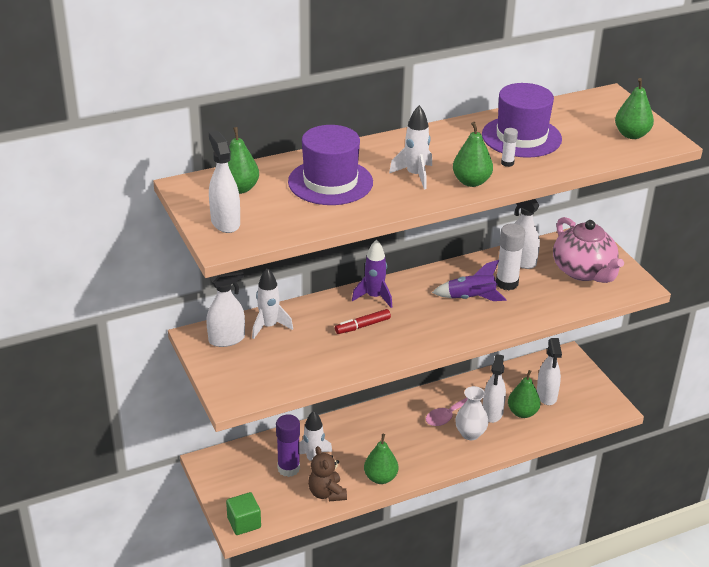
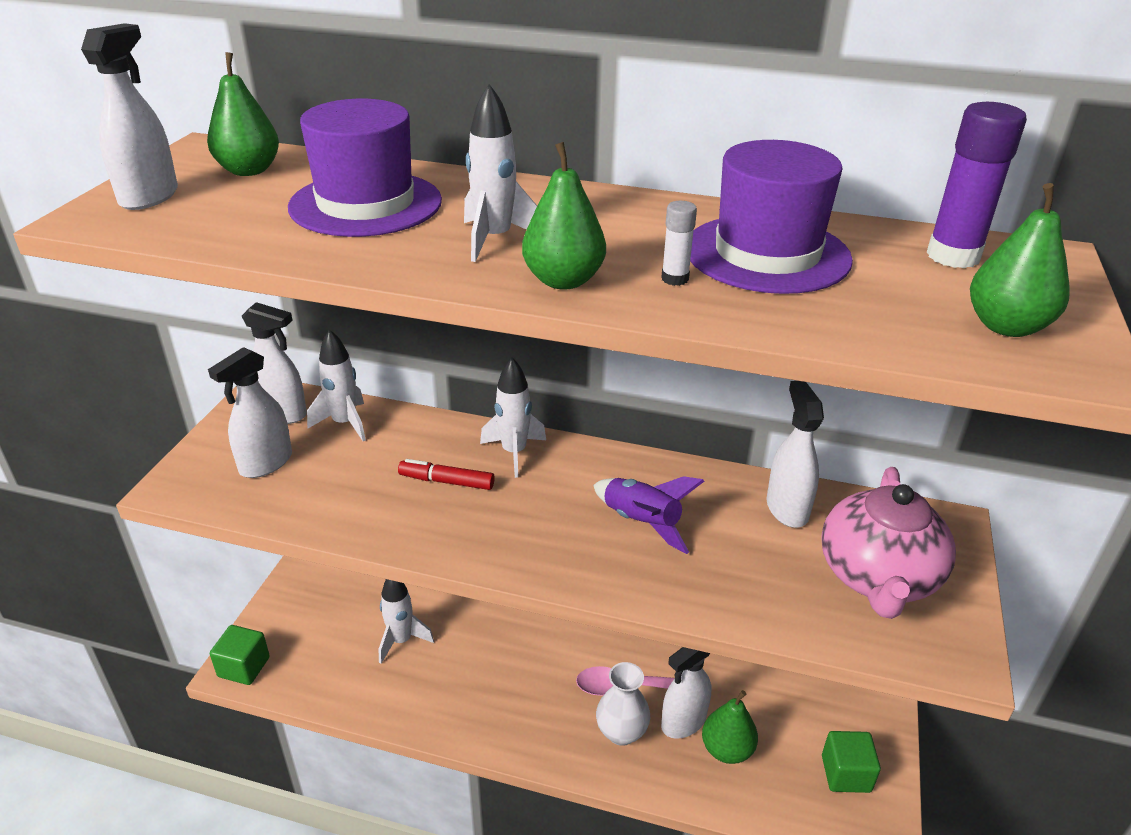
camera: 40 degrees right, 0 degrees up
(288, 468) = (365, 632): purple glue stick -> purple glue stick (953, 256)
(327, 493) = (365, 692): brown teddy bear -> none
(374, 297) = (514, 452): purple rocket -> white rocket
(380, 478) = (445, 716): green pear -> none
(507, 283) = (723, 529): white glue stick -> none
(546, 396) = (789, 747): white spray bottle -> white spray bottle (265, 463)
(579, 392) = (846, 774): none -> green cube

